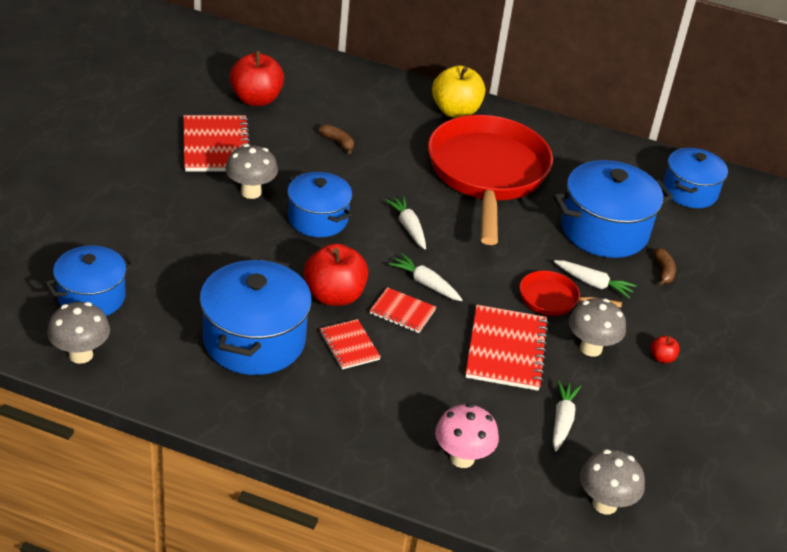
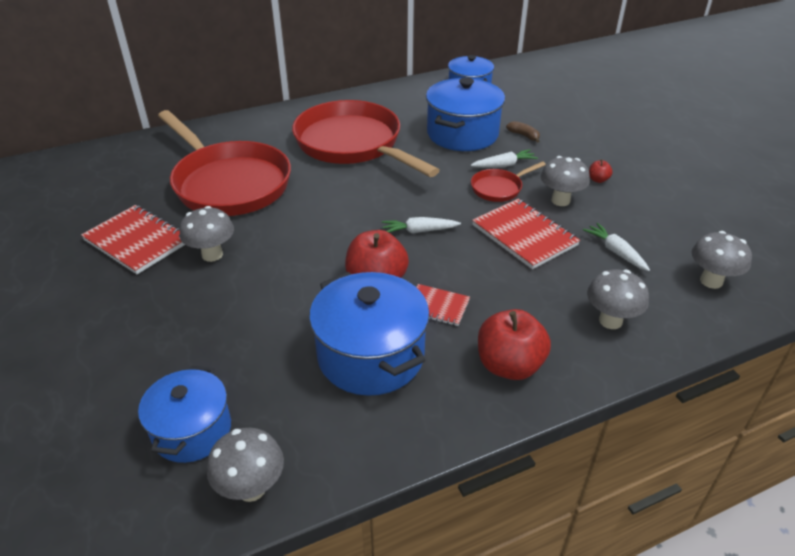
camera: 40 degrees left, 0 degrees up
(256, 99) = (124, 191): red apple -> red apple (509, 365)
(318, 219) = (288, 240): blue pot -> none
(338, 142) = (228, 183): brown banana -> red pan
(402, 312) = (433, 258): red notebook -> none
(408, 227) = (355, 205): white carrot -> none
(455, 111) = (278, 121): yellow apple -> none
(462, 458) = (610, 321): pink mushroom -> grey mushroom

